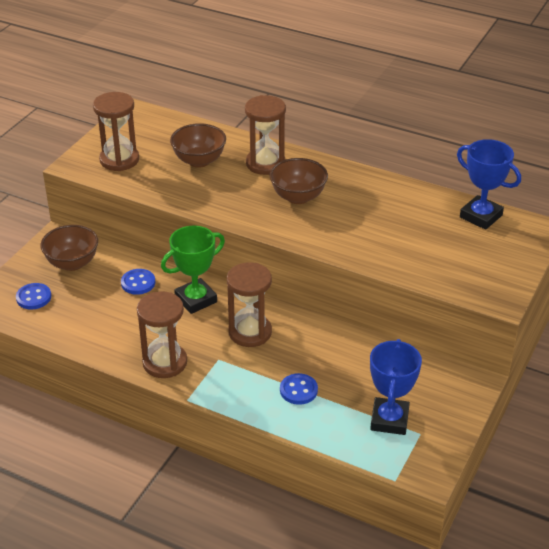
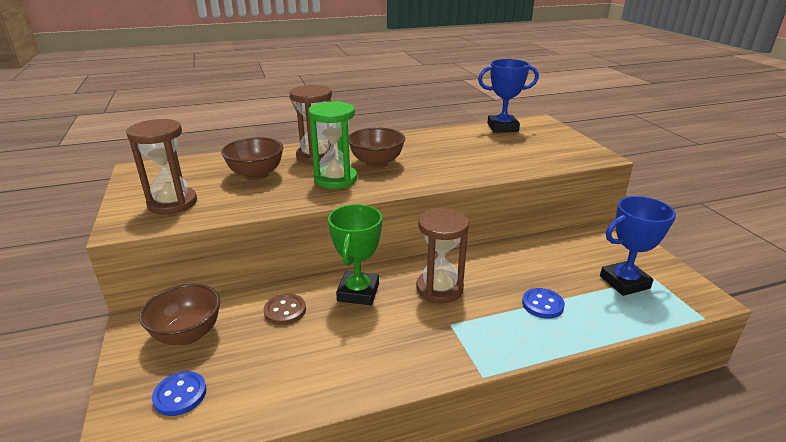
camera: 45 degrees left, 10 degrees down
(138, 283) = (285, 311): blue button -> brown button
(165, 362) = (412, 359): brown hourglass -> none
(245, 196) = (335, 179): none -> green hourglass
(389, 420) = (624, 282): blue trophy -> blue trophy turned 75 degrees counterclockwise

